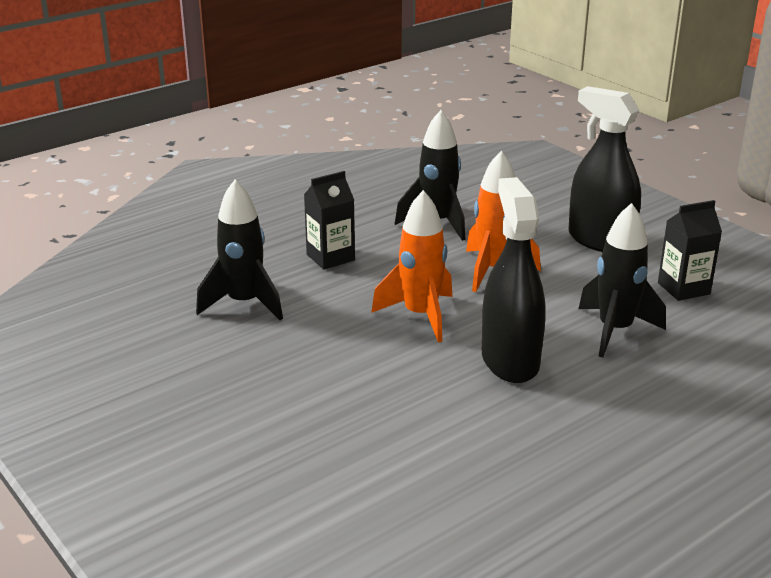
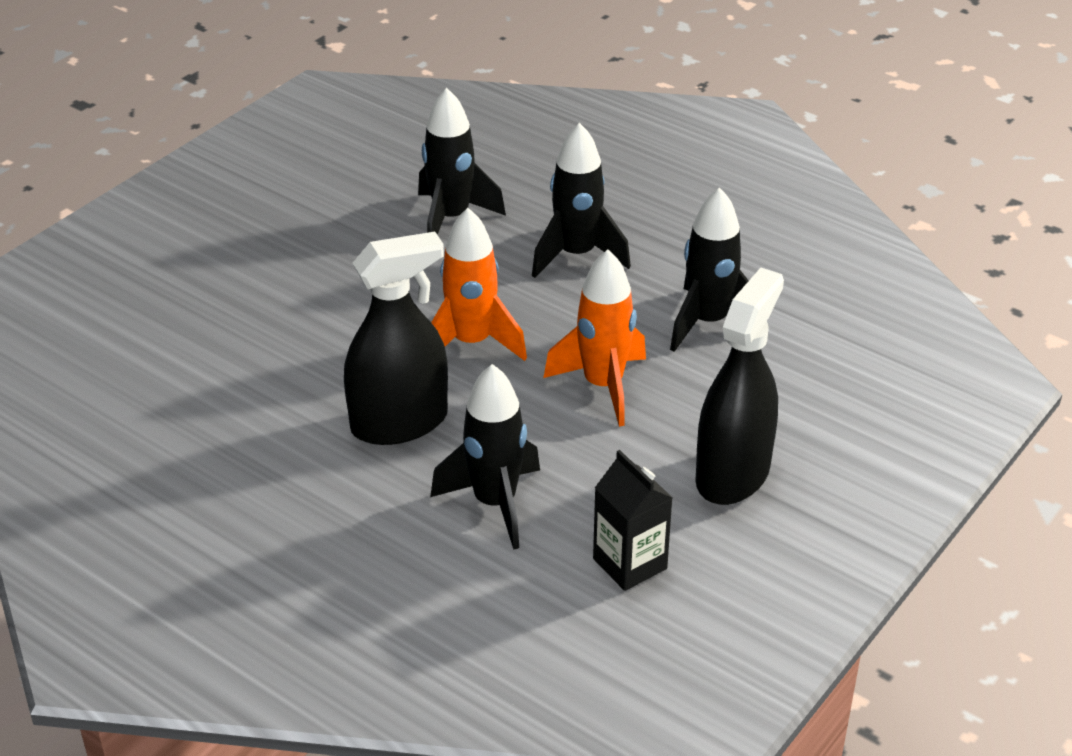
camera: 75 degrees right, 10 degrees up
(330, 257) = (576, 255): black carton -> black rocket

